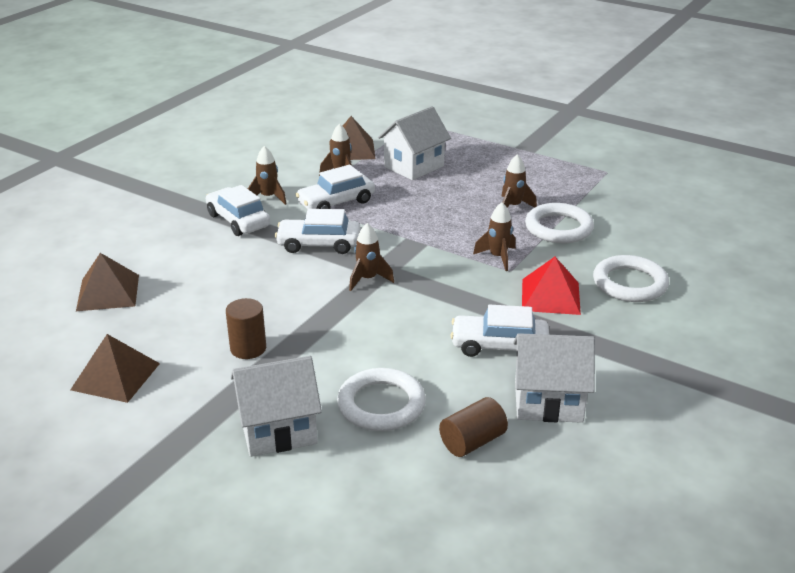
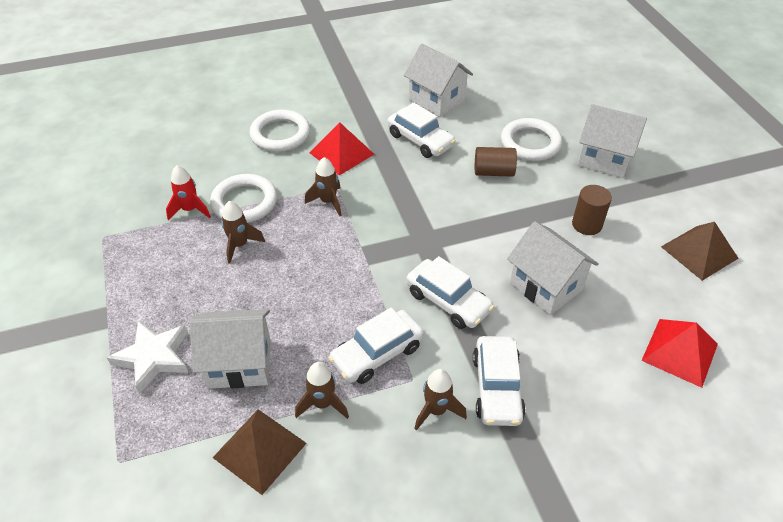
camera: 140 degrees left, 15 degrees up
(108, 292) = (679, 352): brown pyramid -> red pyramid
(249, 285) = (546, 286): none -> white house
(336, 202) = (377, 353): white car -> white car turned 135 degrees clockwise
(368, 279) = (446, 237): brown rocket -> none
(466, 149) = (153, 358): none -> white star
(472, 441) = (501, 102): brown cylinder -> brown cylinder (493, 172)
(586, 207) = (190, 210): none -> red rocket

